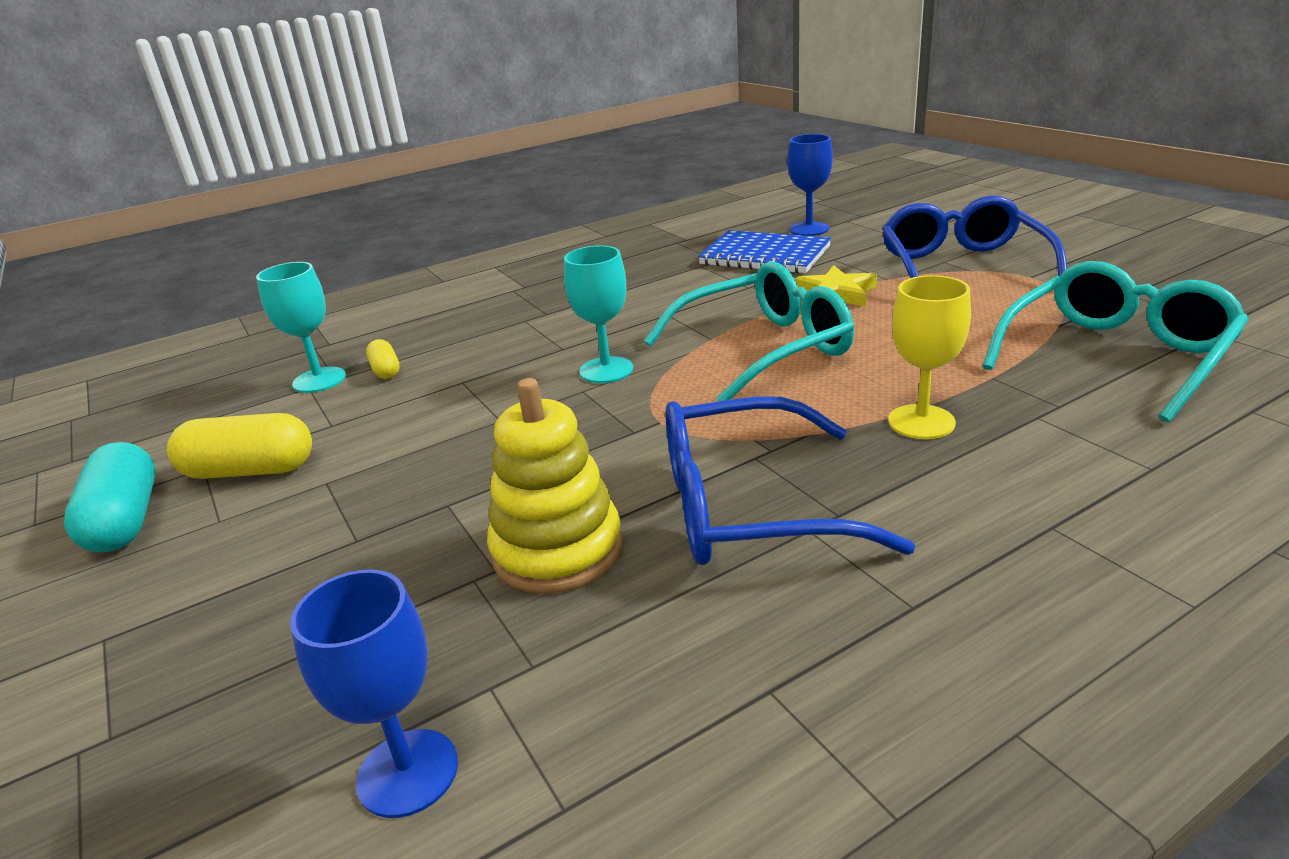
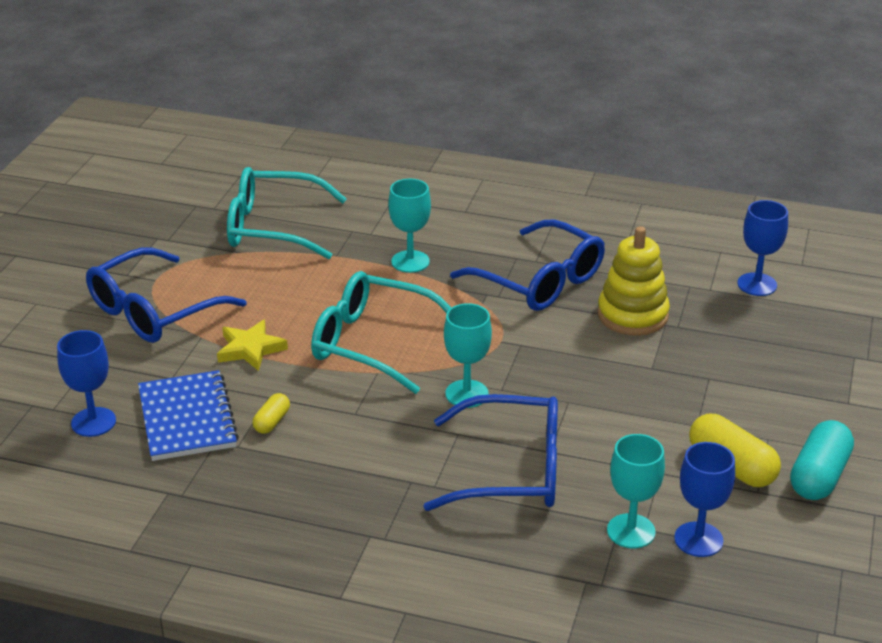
camera: 135 degrees left, 5 degrees up
(246, 406) = (698, 539): none -> blue goblet
(385, 370) = (580, 505): yellow capsule -> yellow capsule (272, 422)
(477, 355) = (511, 470): none -> blue glasses
(921, 422) = (410, 261): yellow goblet -> turquoise goblet

